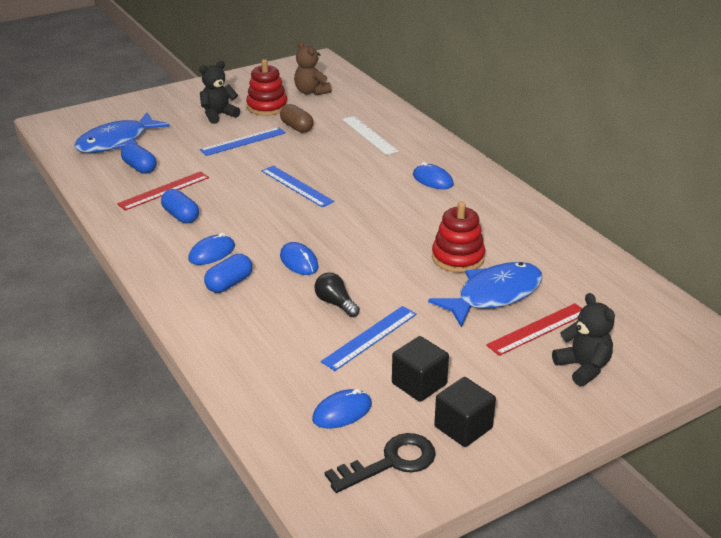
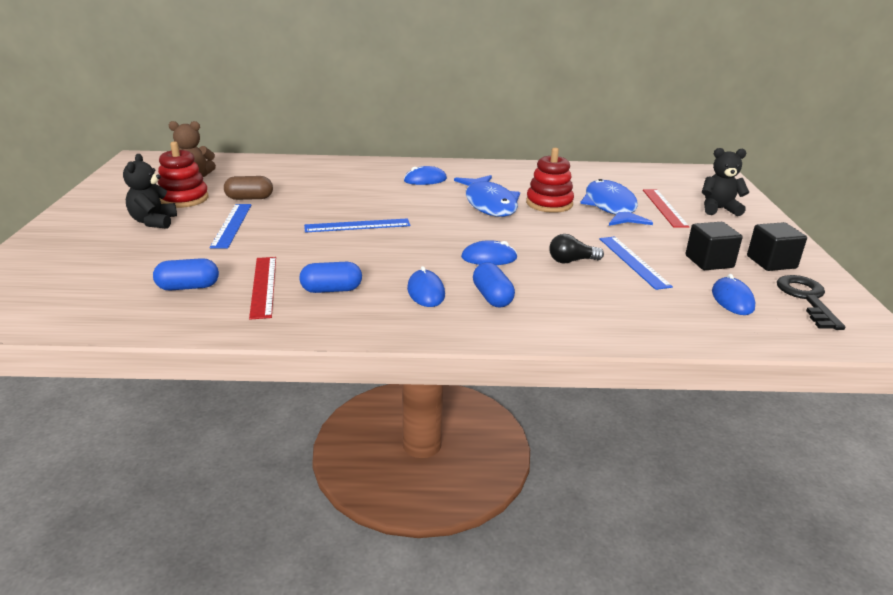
camera: 60 degrees left, 5 degrees down
(117, 141) = (99, 286): blue fish -> blue fish (489, 204)
(369, 135) = (316, 178): white ruler -> none

